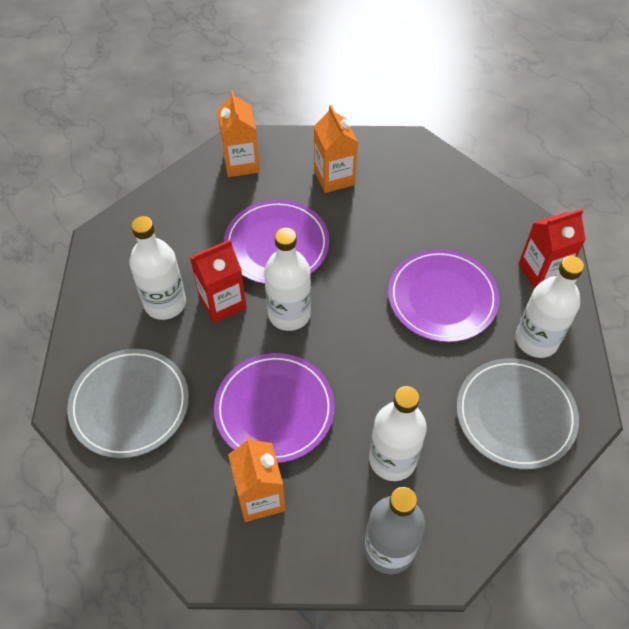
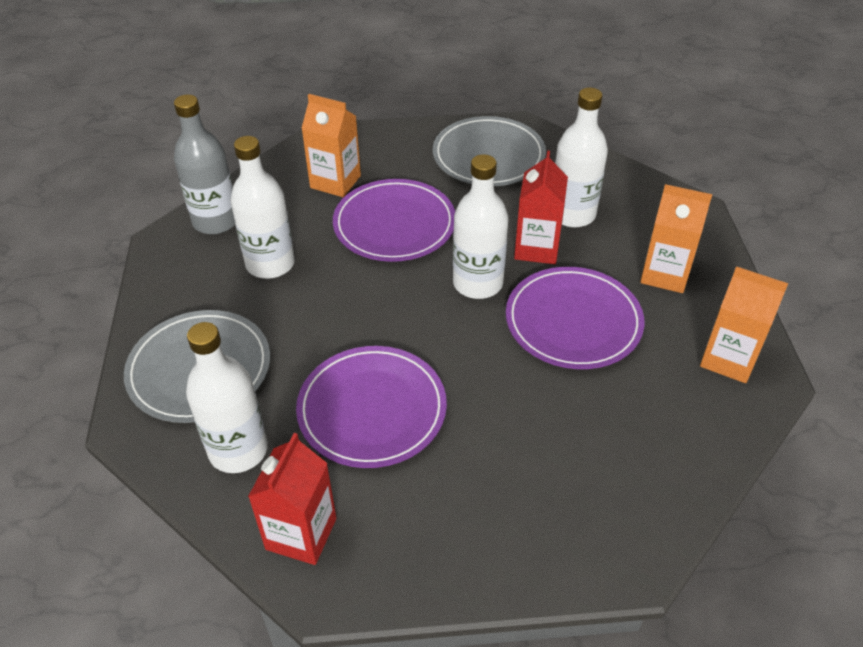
camera: 130 degrees right, 10 degrees down
(334, 177) = (635, 431): orange carton -> orange carton (665, 274)

